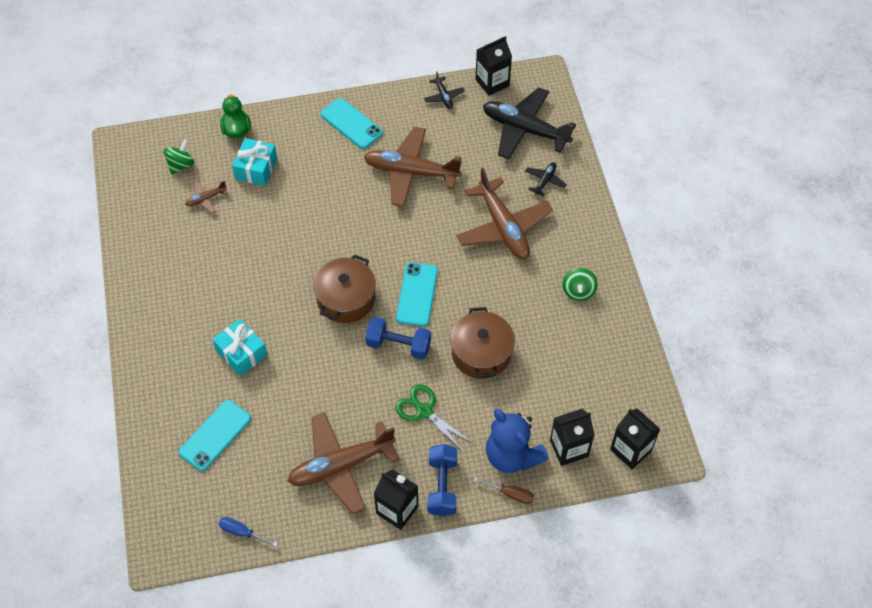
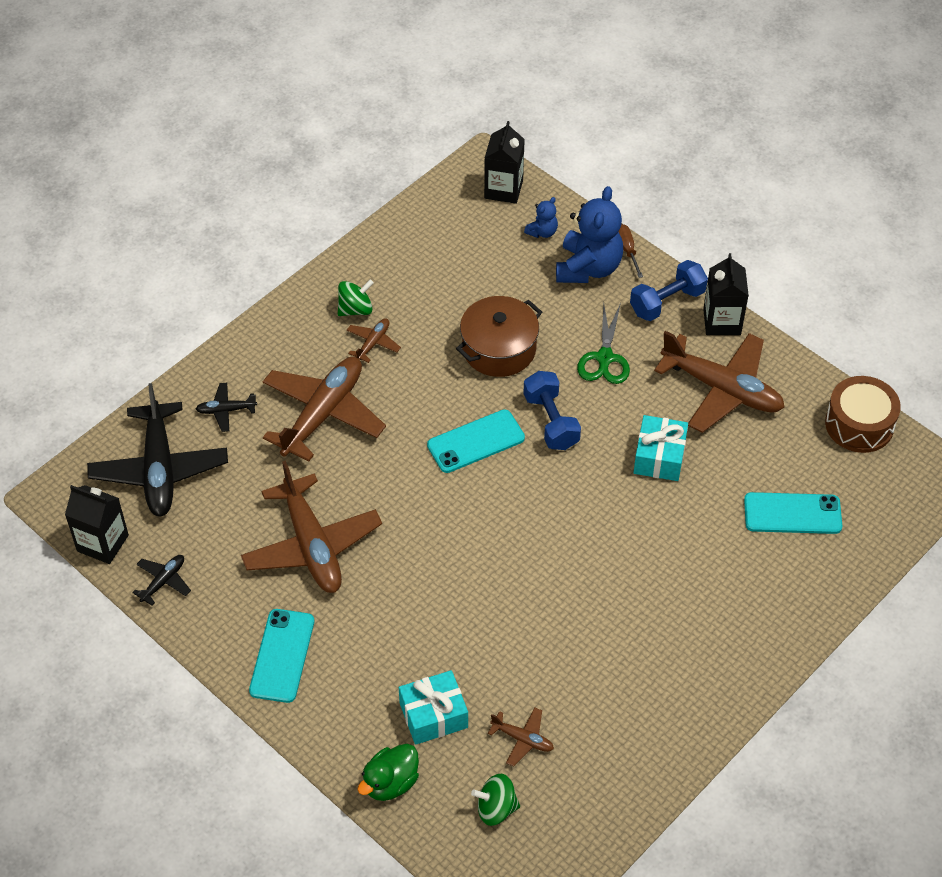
camera: 125 degrees left, 5 degrees down
(241, 353) = (685, 554): turquoise gift -> turquoise gift (659, 457)
(242, 532) = (859, 424): blue screwdriver -> brown drum
(346, 299) = (536, 502): brown pot -> none
(541, 284) = (373, 343): none -> brown plane
(569, 448) = (542, 232): black carton -> blue teddy bear

